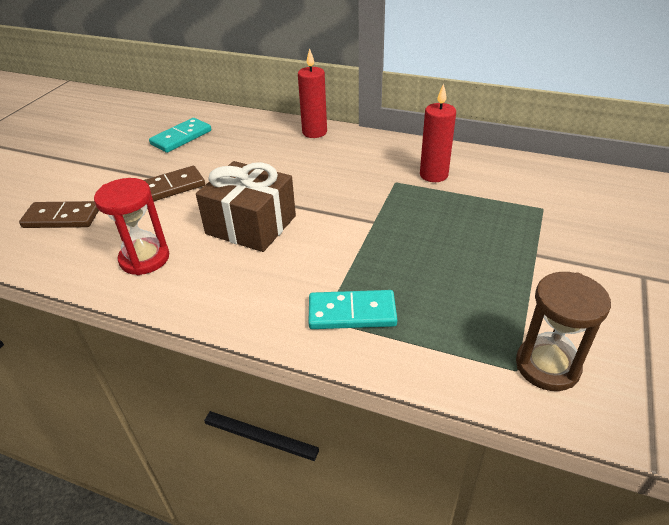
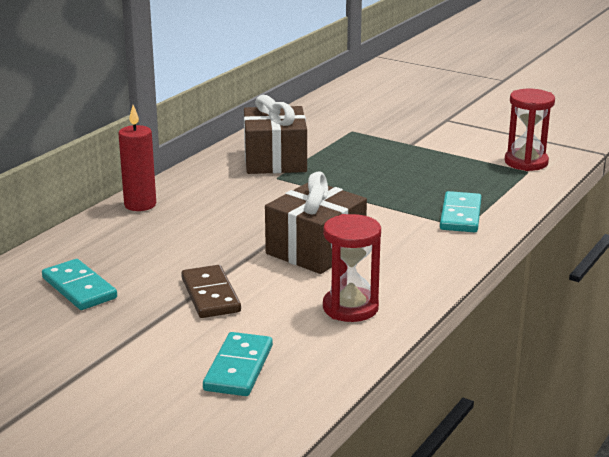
camera: 80 degrees left, 15 degrees down
(62, 218) = (239, 368): brown domino -> turquoise domino
(433, 175) = (275, 160): red candle -> brown gift
(547, 366) = (526, 162): brown hourglass -> red hourglass

